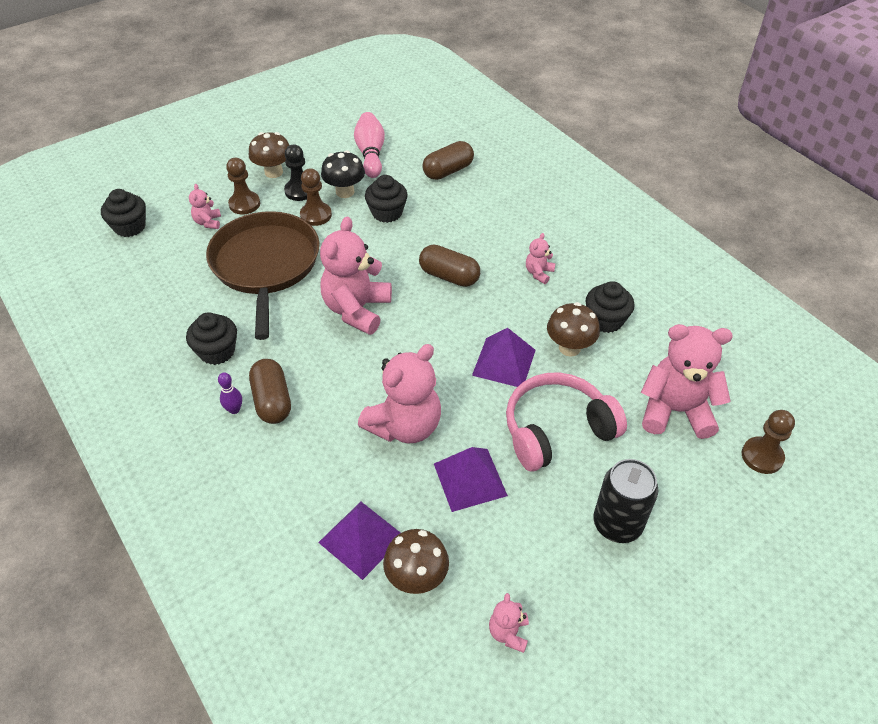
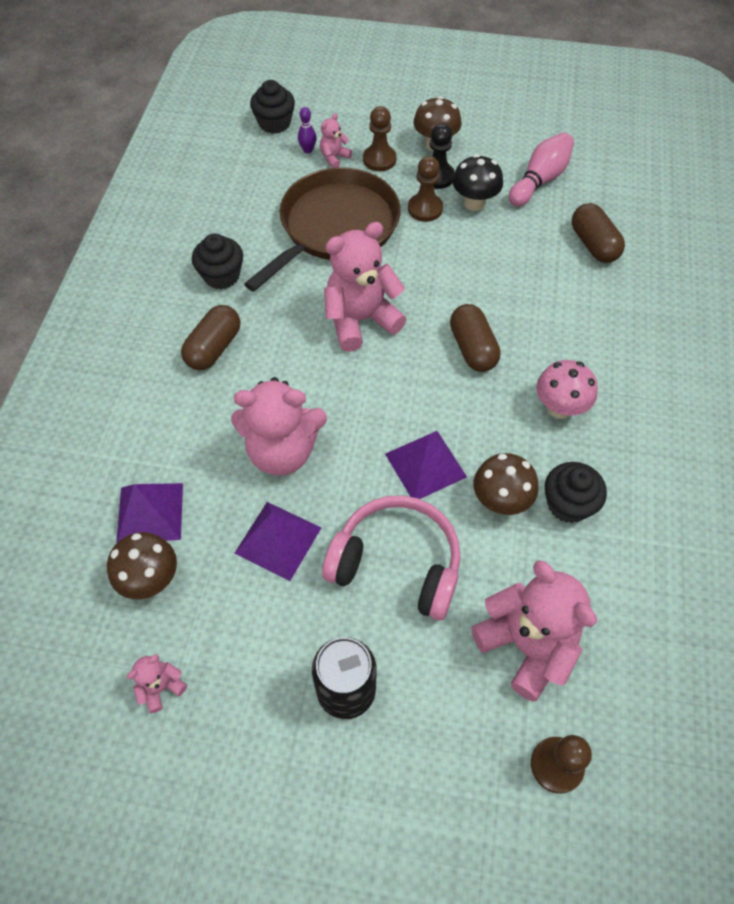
camera: 45 degrees right, 10 degrees up
(234, 409) = (182, 333): purple bowling pin -> purple bowling pin (308, 150)
(387, 213) = (488, 248): black cupcake -> none
(448, 171) = (593, 244): brown capsule -> brown capsule turned 60 degrees clockwise
(539, 273) = (559, 408): pink teddy bear -> pink mushroom

